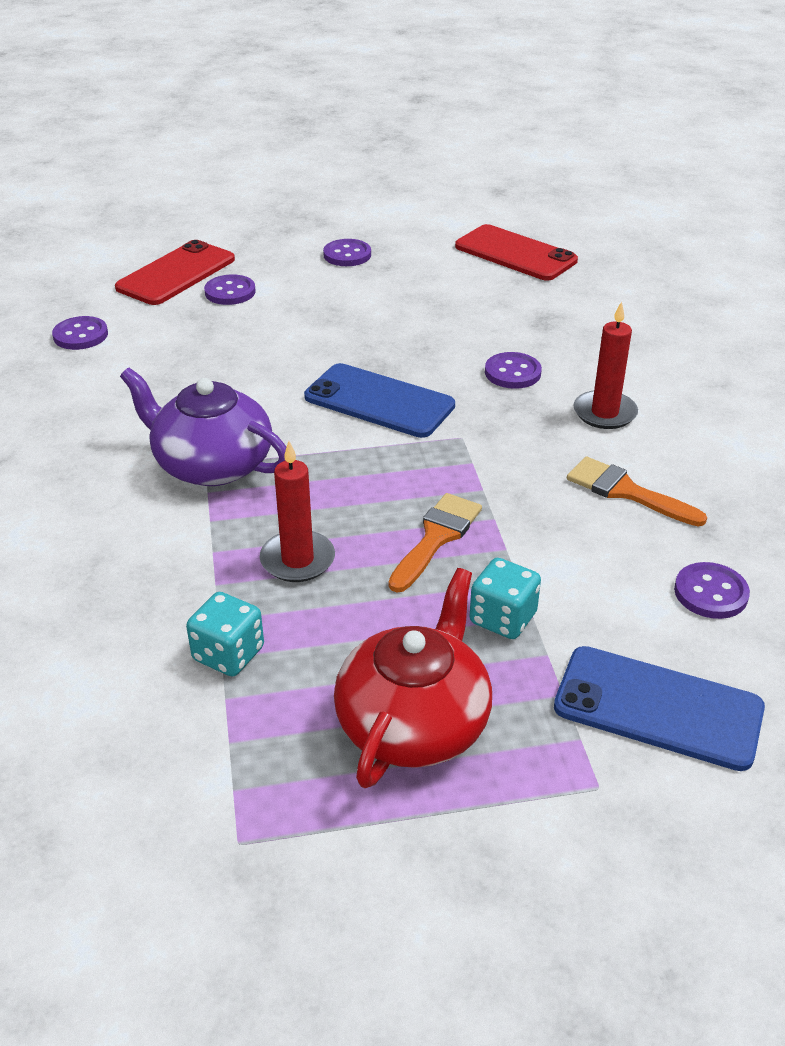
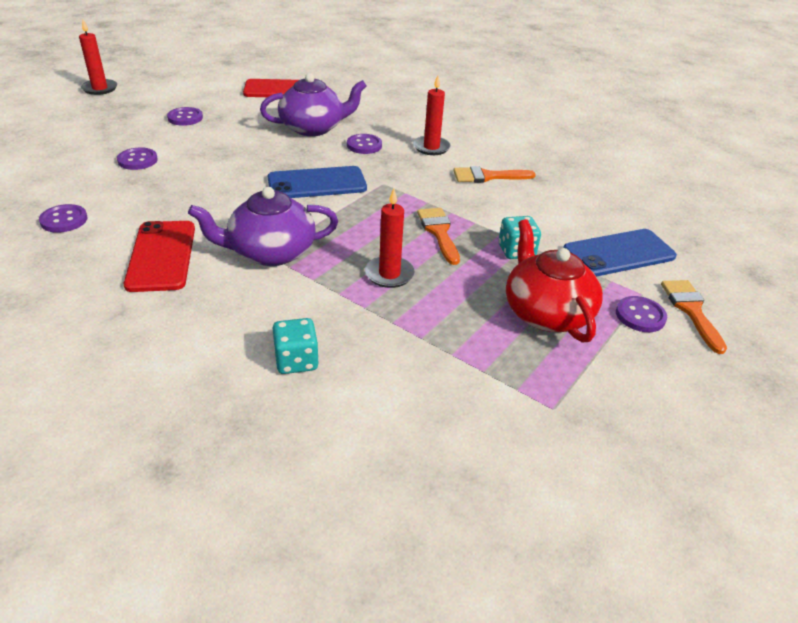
camera: 45 degrees left, 0 degrees up
(176, 274) = (81, 162): red phone -> red phone (161, 256)
(228, 654) = (422, 334): turquoise dice -> turquoise dice (296, 361)
(307, 186) = (100, 88): none -> red candle
(480, 322) = (313, 128): none -> purple teapot
(640, 859) = (691, 310): none -> orange brush
(710, 593) = (574, 201): purple button -> purple button (640, 316)

